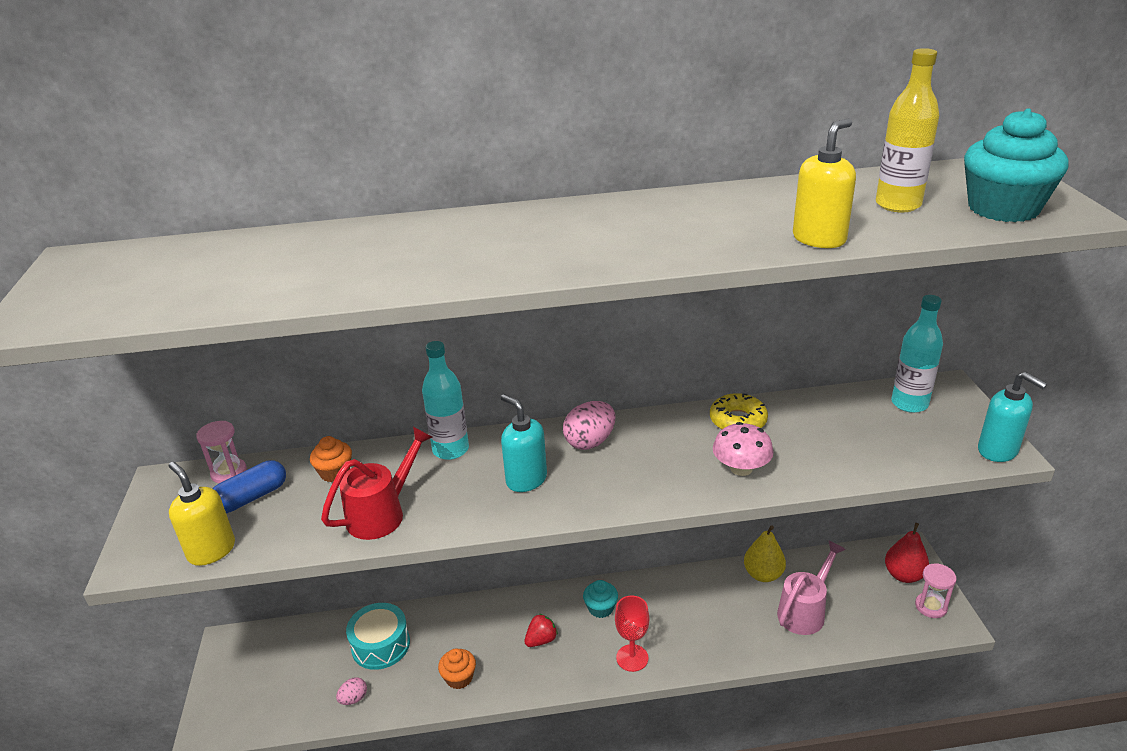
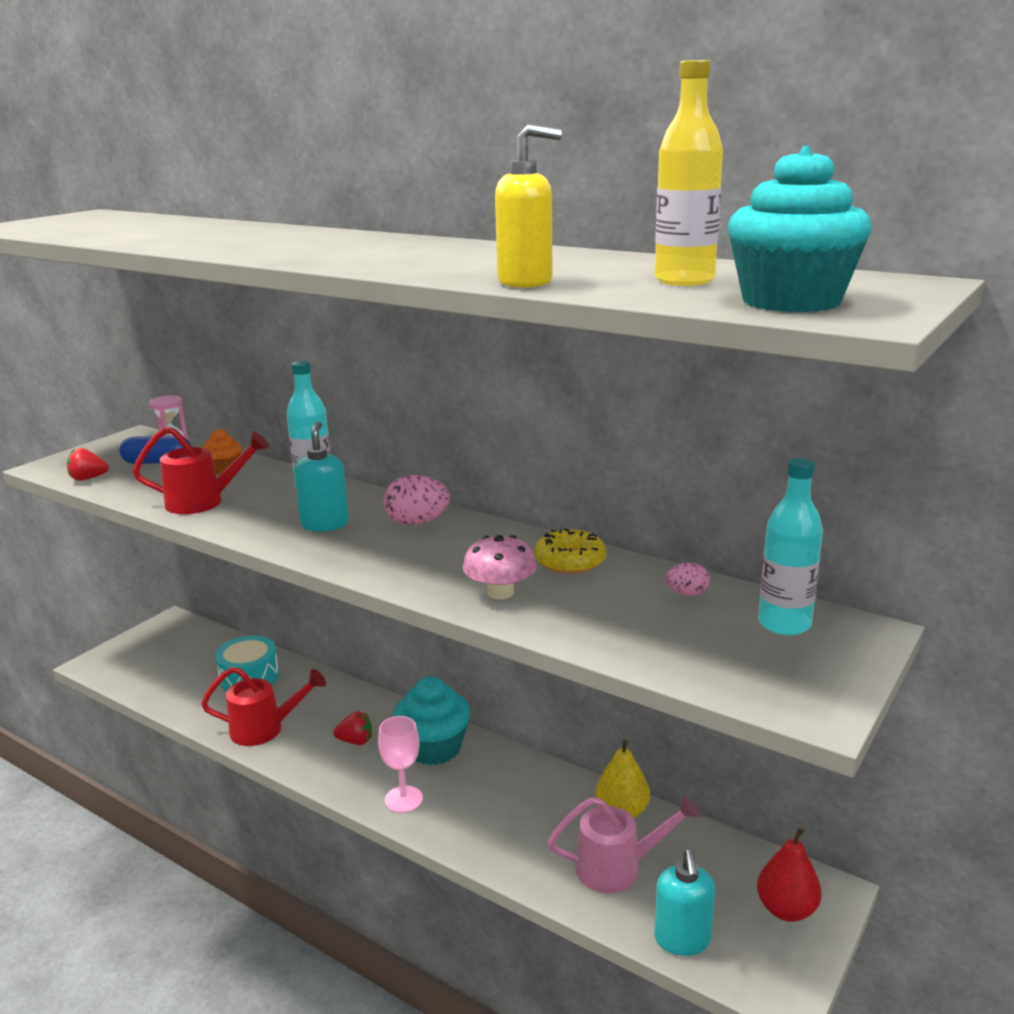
camera: 40 degrees right, 10 degrees down
(211, 550) = (88, 478): yellow soap dispenser -> red strawberry
(354, 699) = (186, 699): pink egg -> pink egg (687, 593)
(459, 678) = (264, 729): orange cupcake -> red watering can
(601, 608) = (434, 748): turquoise cupcake -> turquoise cupcake, size x1.87
(632, 658) = (403, 799): red goblet -> pink goblet
(931, 606) = (775, 959): pink hourglass -> none
(998, 451) = (809, 706): turquoise soap dispenser -> turquoise soap dispenser (682, 940)

